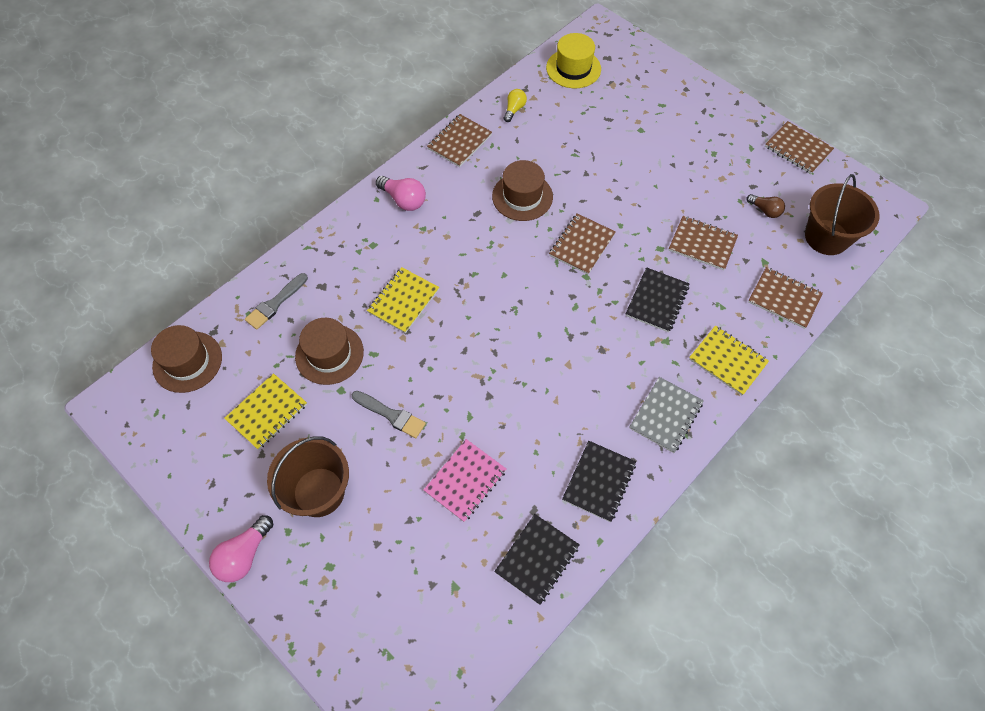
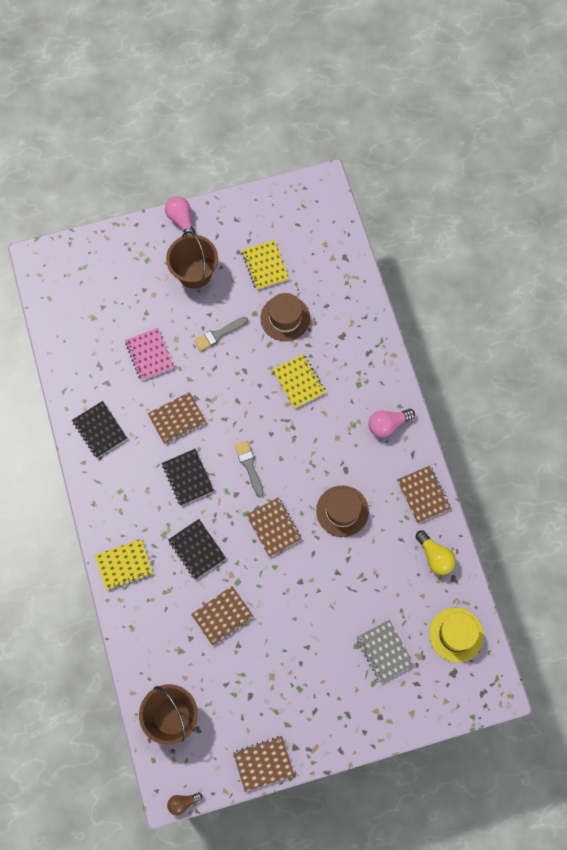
camera: 120 degrees right, 10 degrees up
(187, 362) = (330, 234): brown hat -> none
(275, 303) = (345, 302): grey brush -> grey brush (249, 466)
(514, 109) = (435, 556): yellow light bulb -> yellow light bulb, size x1.53
(537, 559) = (79, 368): black notebook -> black notebook (188, 477)
(665, 415) = (114, 498): grey notebook -> grey notebook (384, 651)
(765, 210) = (222, 687): brown light bulb -> brown light bulb (183, 802)
(784, 299) = (143, 641): brown notebook -> brown notebook (177, 418)

